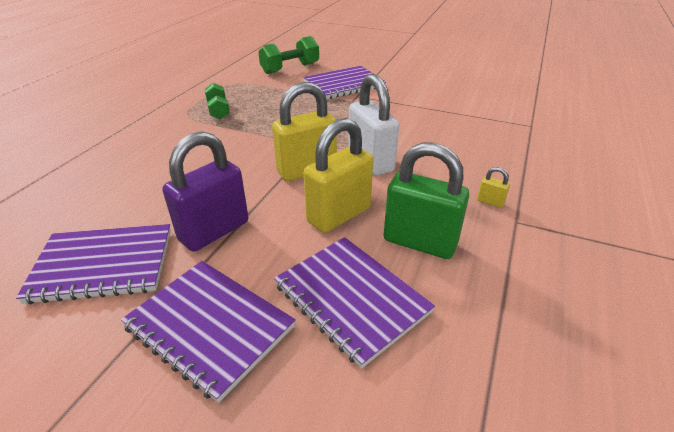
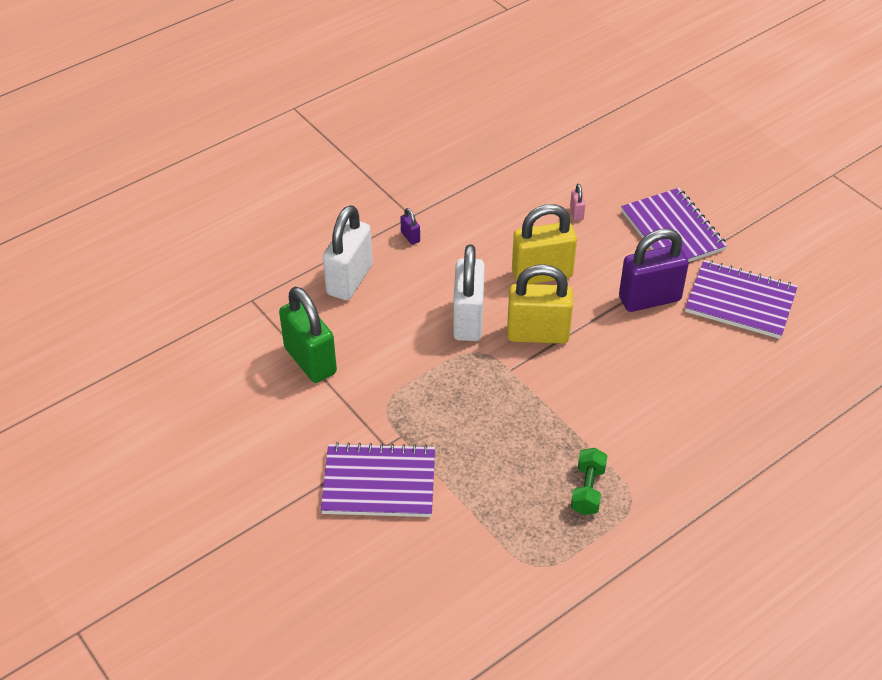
camera: 150 degrees left, 10 degrees up
(290, 68) = (424, 577): green dumbbell -> none
(351, 298) = (576, 213): purple notebook -> pink padlock
(419, 242) = (499, 229): green padlock -> green padlock (310, 361)
(489, 156) = (349, 280): none -> white padlock
(490, 202) = (410, 237): yellow padlock -> purple padlock

